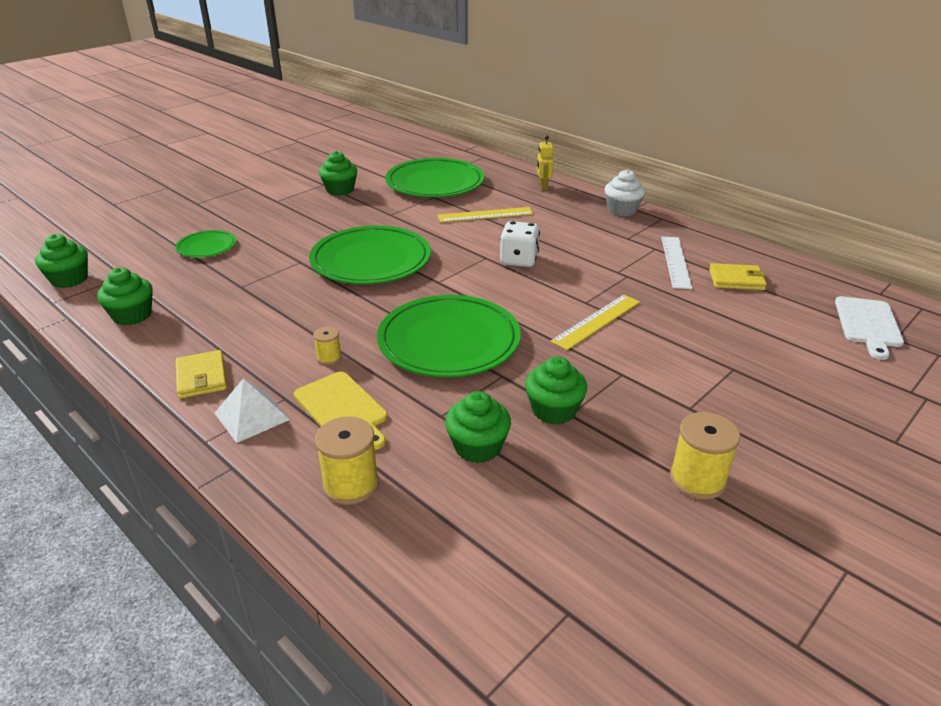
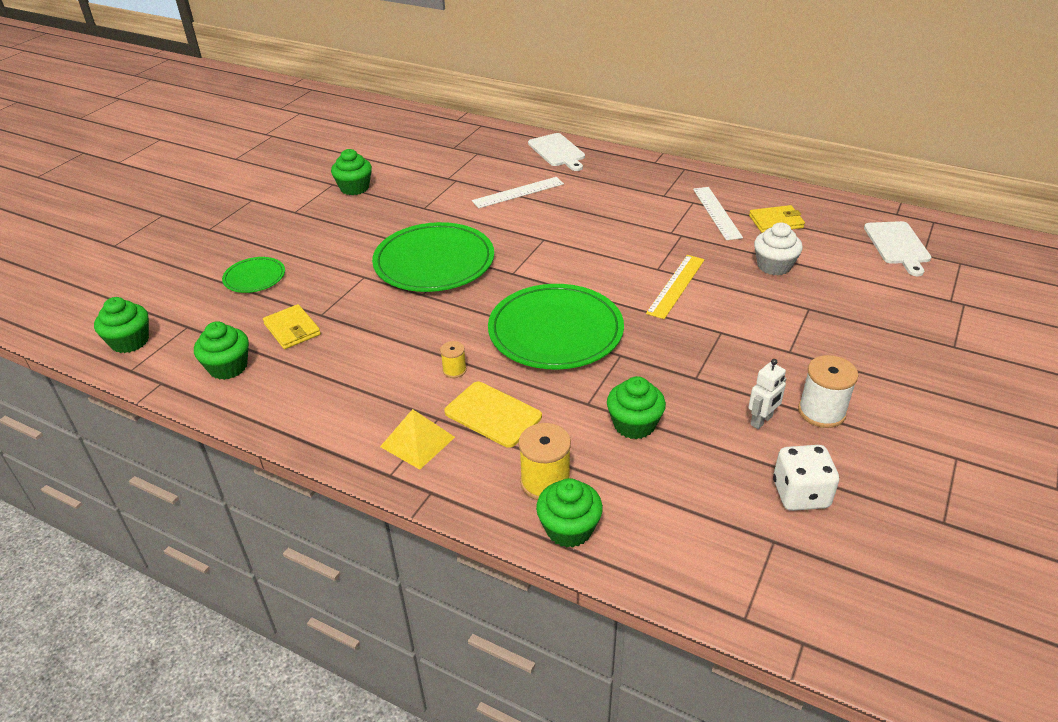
camera: 15 degrees left, 5 degrees up
(201, 377) = (344, 415): yellow wallet -> yellow wallet (292, 329)
(251, 416) = (417, 442): white pyramid -> yellow pyramid
(435, 183) = (448, 164): green plate -> none
(485, 215) = (518, 192): yellow ruler -> white ruler
(519, 260) = (576, 236): white dice -> white dice (800, 494)
(543, 187) = (558, 151): yellow robot -> white cutting board
(553, 410) = (680, 377): green cupcake -> green cupcake (569, 529)
(622, 210) = (644, 165): white cupcake -> white cupcake (774, 266)
(622, 474) = (761, 421): none -> white robot
(697, 479) = (821, 412): yellow spool -> white spool

